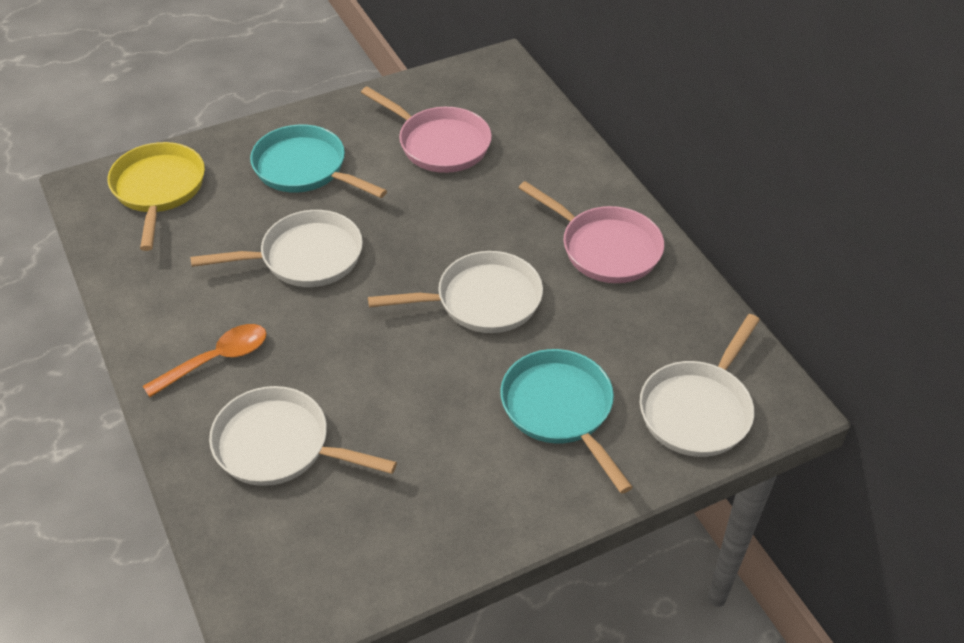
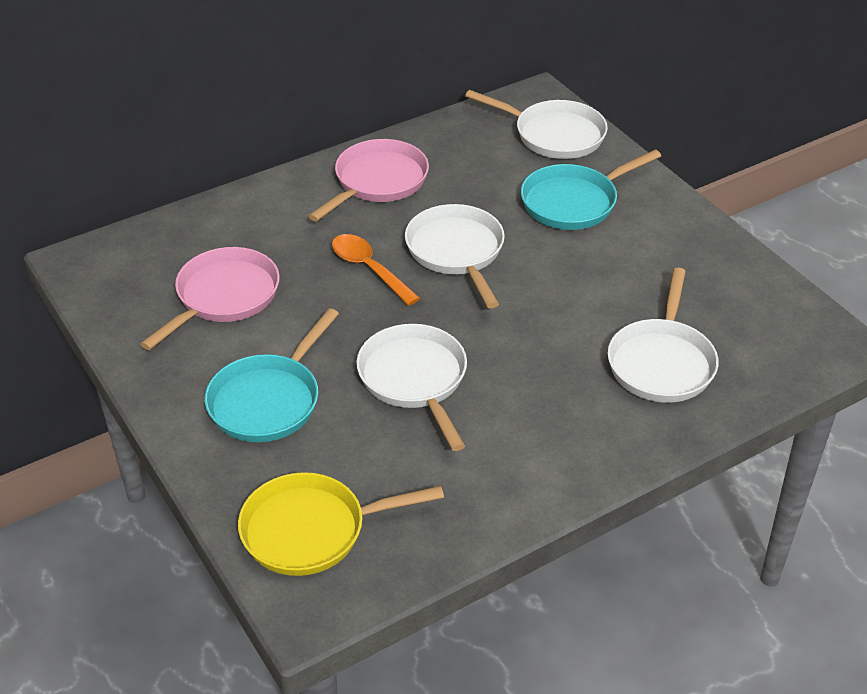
camera: 95 degrees left, 5 degrees down
(216, 360) = (572, 424): orange spoon -> orange spoon (369, 269)

